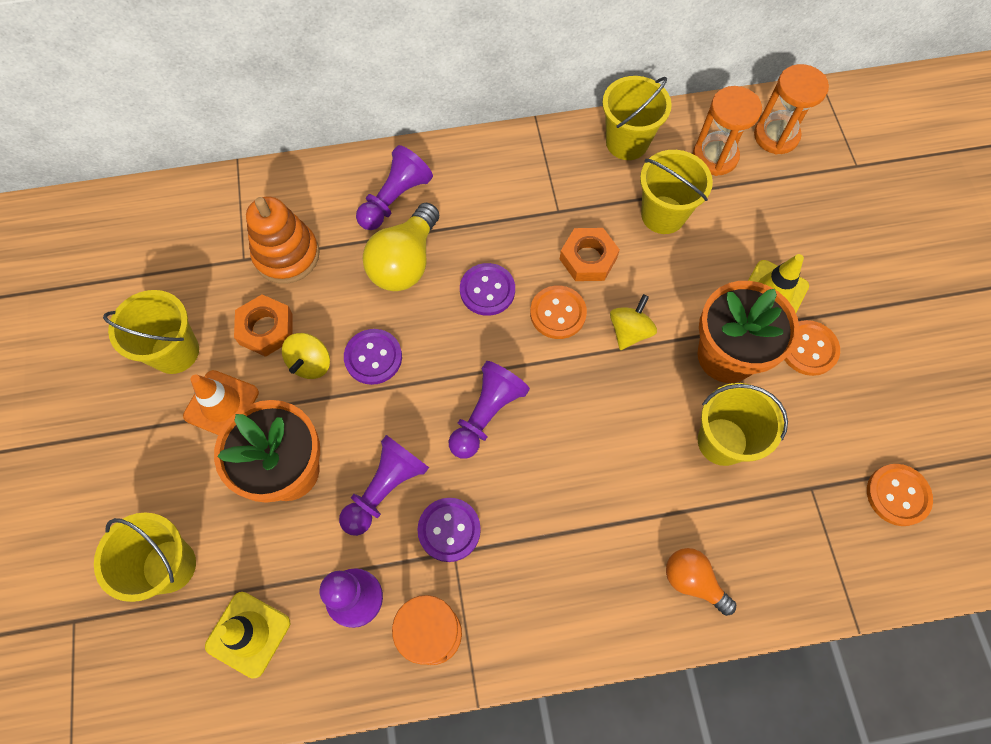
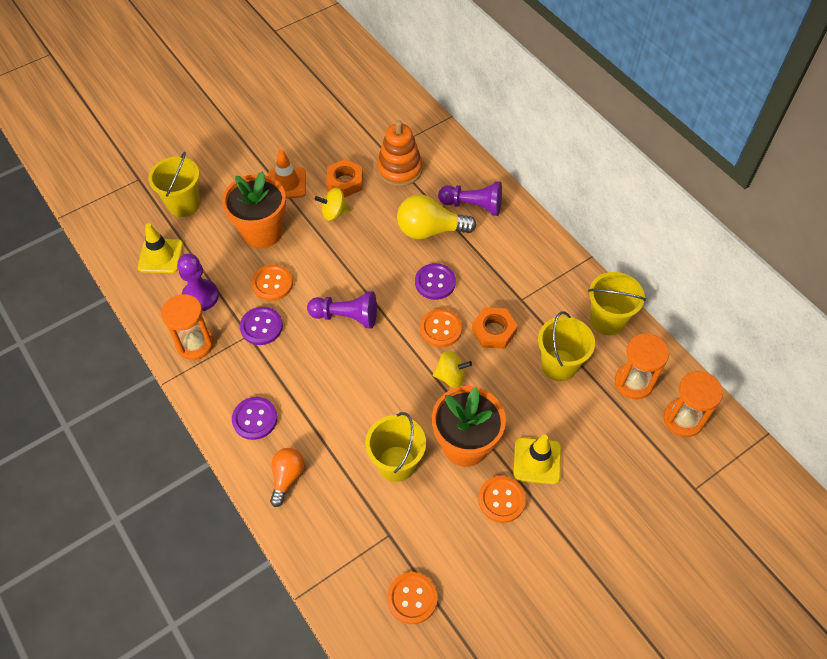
camera: 65 degrees right, 10 degrees down
(175, 351) = (308, 148): yellow bucket -> none
(373, 357) = (354, 242): purple button -> purple button (255, 419)
(385, 489) = (272, 283): purple pawn -> orange button

